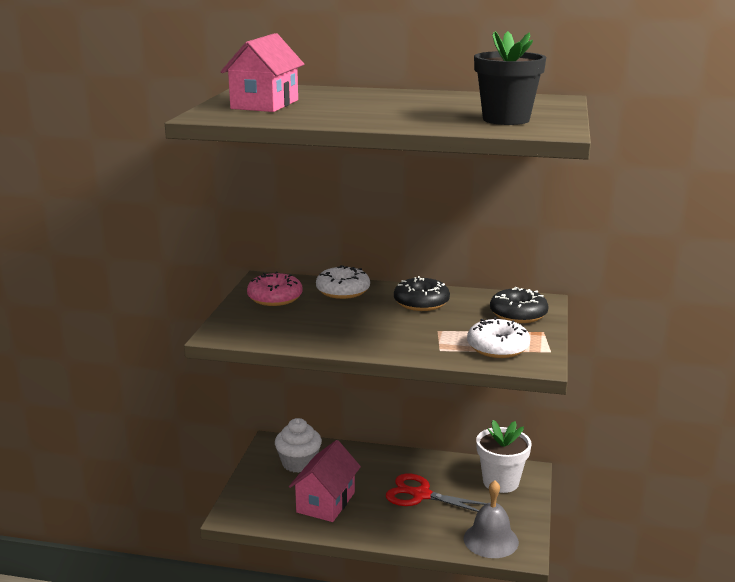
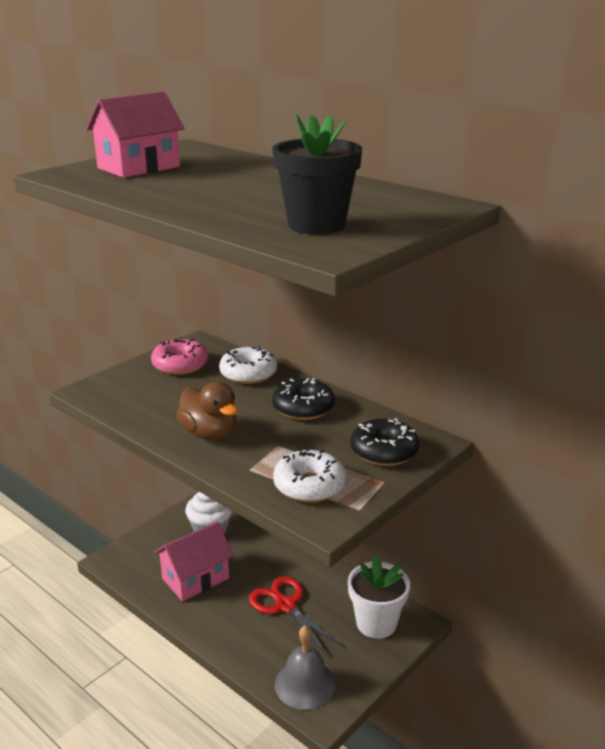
camera: 30 degrees right, 5 degrees up
(374, 336) = (209, 434): none -> brown duck

